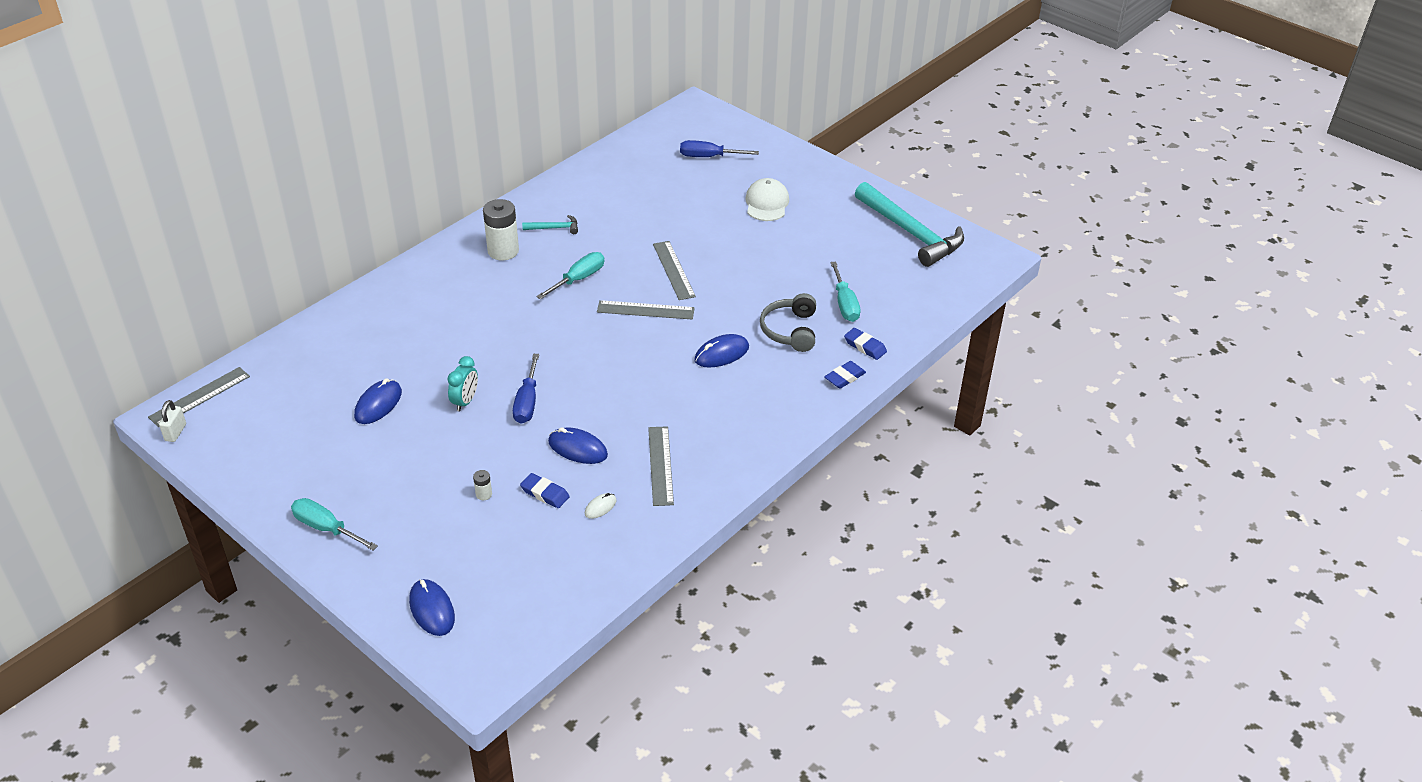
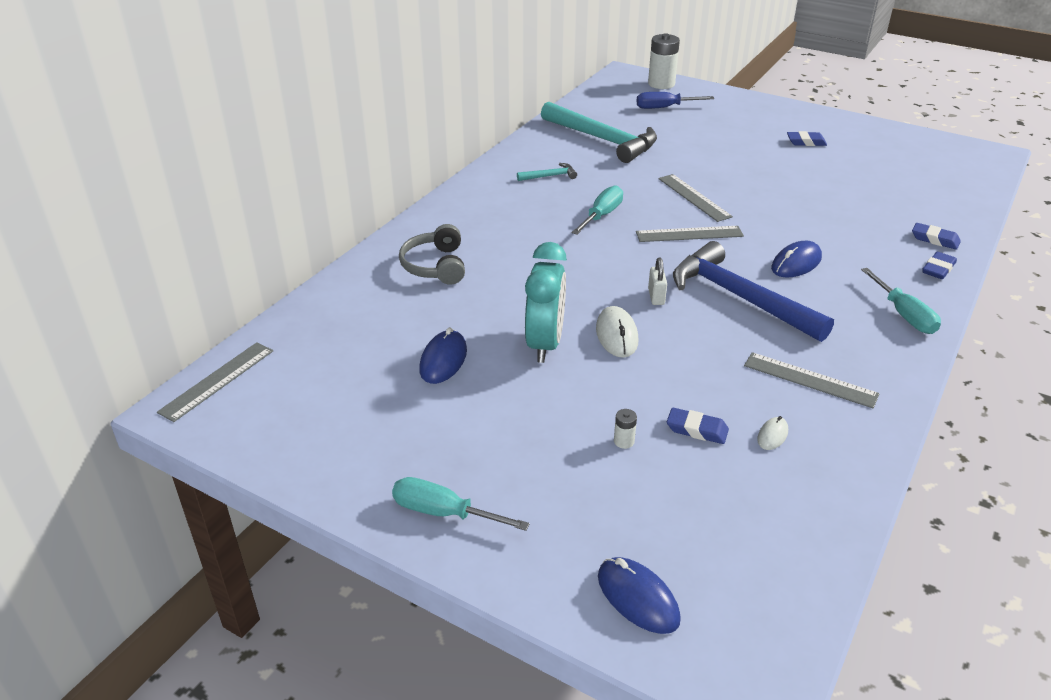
camera: 10 degrees left, 5 degrees down
(175, 432) = (199, 425): white padlock -> white padlock (656, 297)
(465, 401) = (545, 344): turquoise clock -> turquoise clock, size x1.74
(503, 251) = (508, 200): white battery -> white battery (661, 84)
(527, 402) = (616, 335): blue screwdriver -> white mouse
(578, 448) = (704, 375): blue mouse -> none
(650, 381) = (739, 297): none -> blue hammer
(660, 465) = (810, 380): grey ruler -> grey ruler turned 45 degrees counterclockwise
(767, 203) = (745, 136): white cap -> none
(790, 330) = (849, 235): grey headphones -> grey headphones (435, 266)
(821, 218) = (806, 142): none -> blue eraser
(844, 304) = (884, 206): turquoise screwdriver -> turquoise screwdriver (903, 315)
(911, 233) = (898, 144): turquoise hammer -> turquoise hammer (603, 140)

